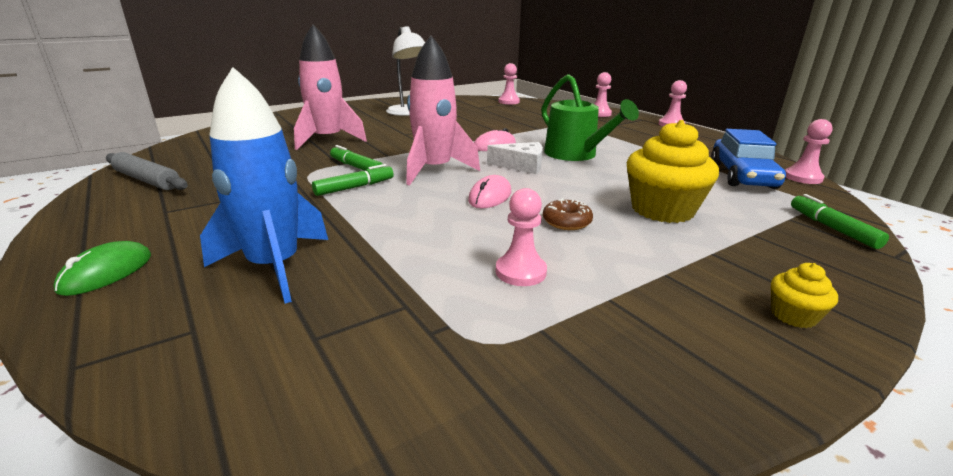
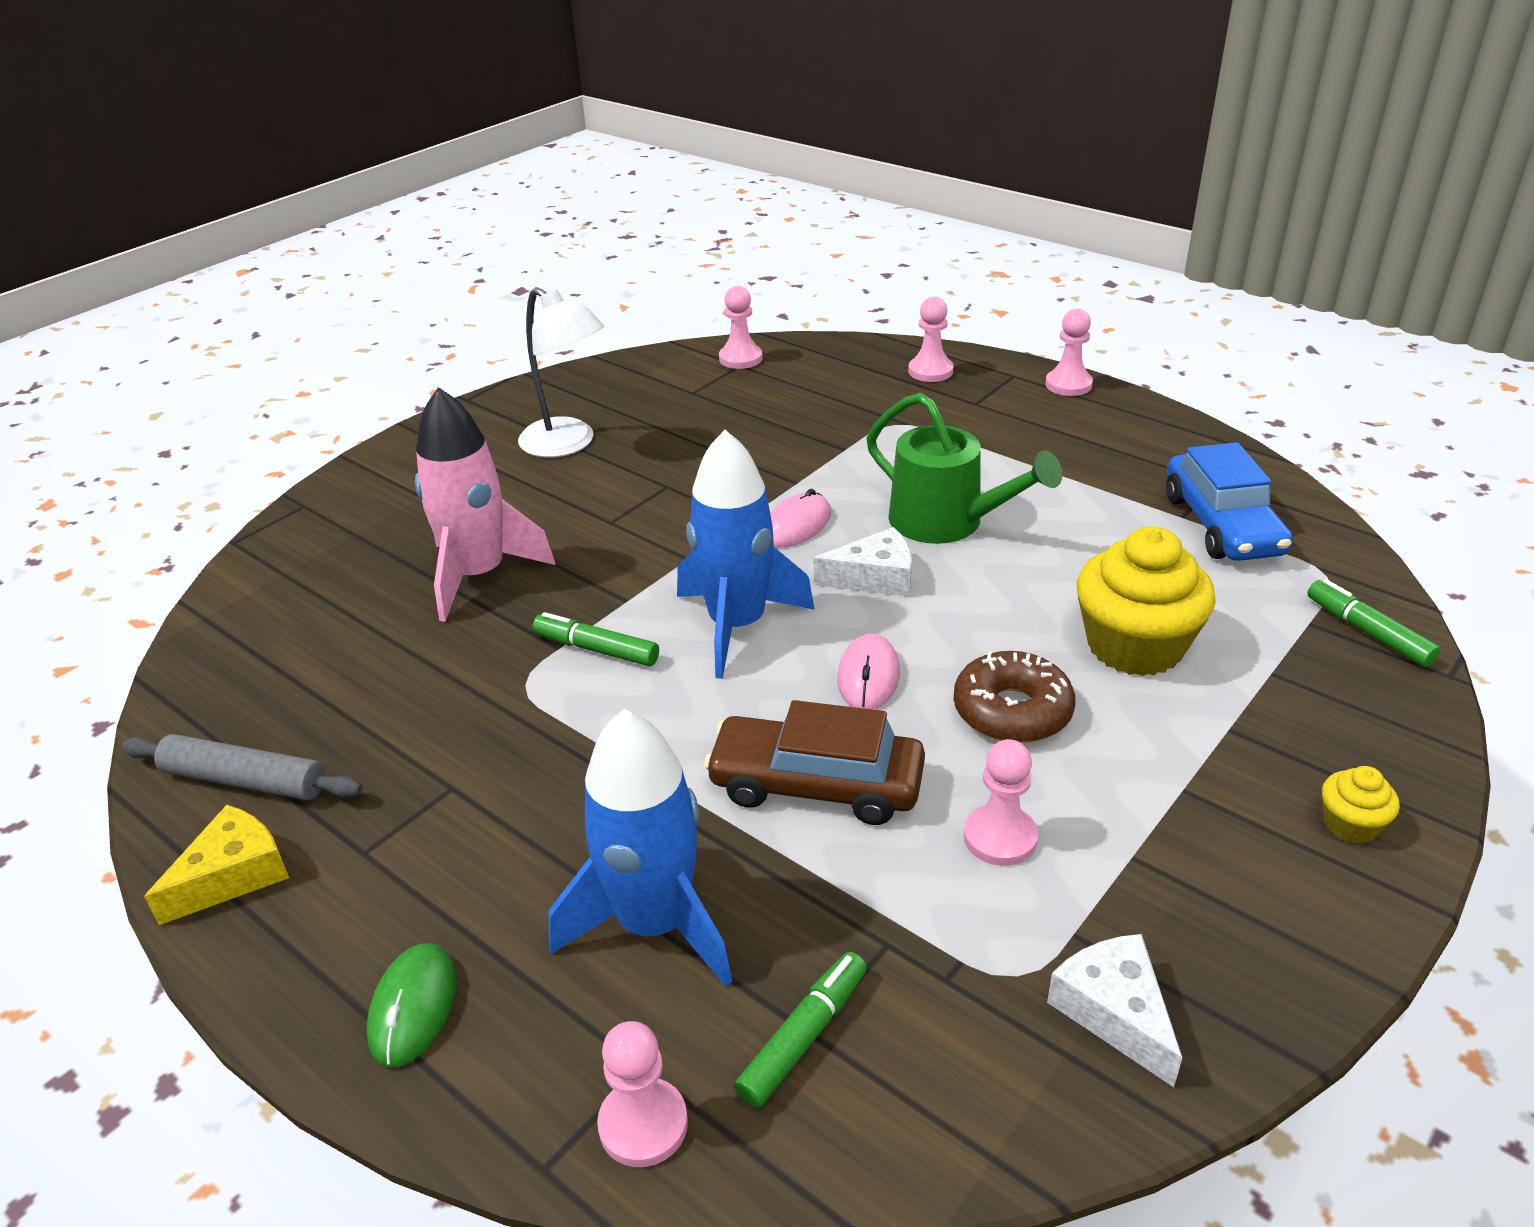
camera: 15 degrees left, 10 degrees up
(97, 208) = (233, 875): none -> yellow cheese
(355, 187) = (635, 708): green marker -> green marker (804, 1036)
(424, 230) = (816, 785): none -> brown car
(434, 170) = (737, 625): pink rocket -> blue rocket
(544, 382) = (1114, 1012): none -> white cheese
(566, 222) = (1012, 711): brown donut -> brown donut, size x1.55
(803, 177) = (1309, 509): pink pawn -> pink pawn (643, 1124)

